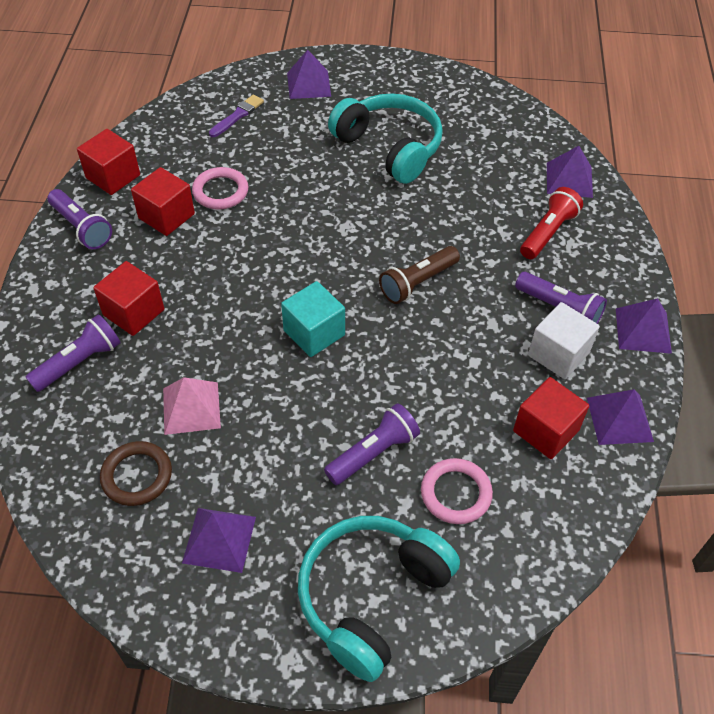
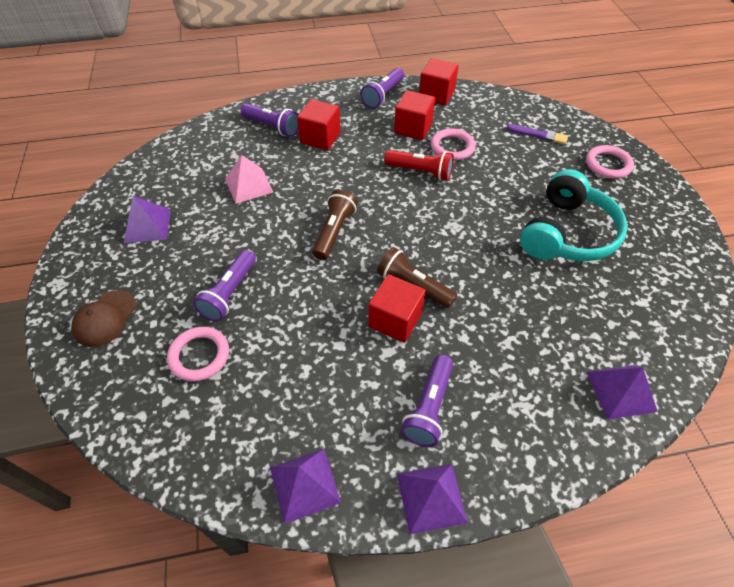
camera: 75 degrees right, 0 degrees up
(137, 476) = (191, 175): brown ring -> none
(309, 84) = (608, 164): purple pyramid -> pink ring
(314, 333) = (334, 232): turquoise cube -> brown flashlight
(372, 597) = (105, 318): turquoise headphones -> brown cap
(373, 453) = (229, 293): purple flashlight -> purple flashlight turned 75 degrees clockwise
(545, 431) = (276, 416): red cube -> red cube (395, 320)
(548, 233) = (529, 382): red flashlight -> red flashlight (420, 172)
(558, 354) = (370, 414): white cube -> none

